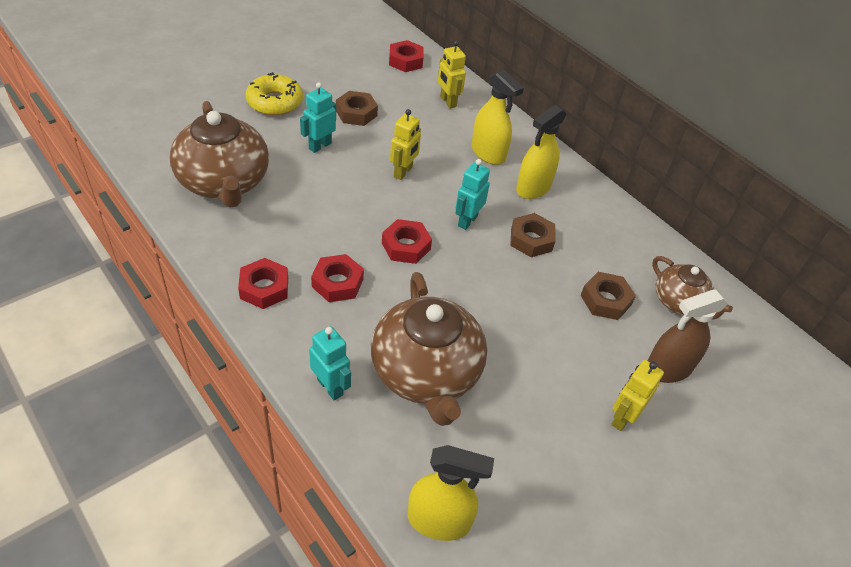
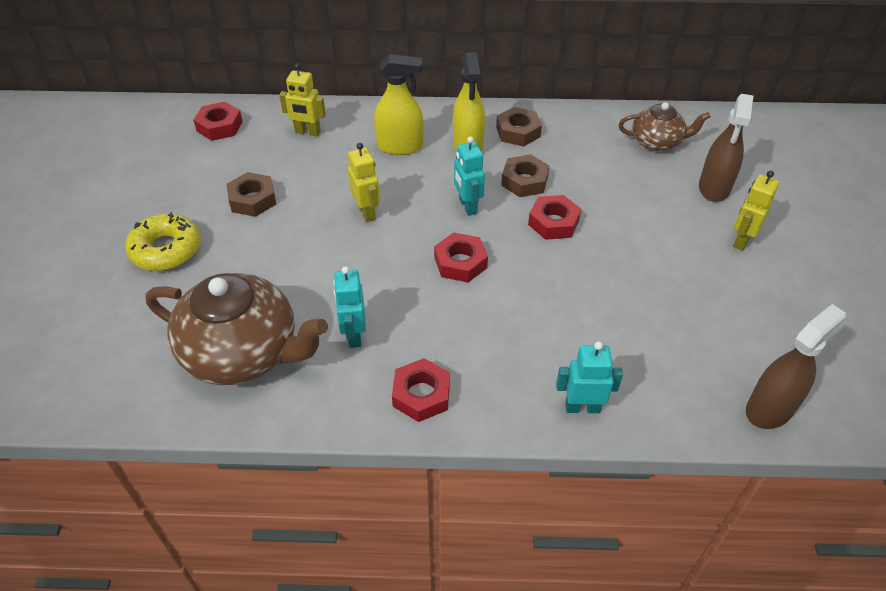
camera: 45 degrees left, 0 degrees up
(320, 146) = (269, 250): turquoise robot -> turquoise robot (354, 335)
(337, 283) = (463, 335): red nut -> red nut (553, 222)
(426, 373) = (616, 331): brown teapot -> none
(439, 520) = (770, 408): yellow spray bottle -> brown spray bottle
(605, 300) = (623, 179): brown nut -> brown nut (518, 132)
(622, 418) = (741, 240): yellow robot -> yellow robot turned 45 degrees clockwise

